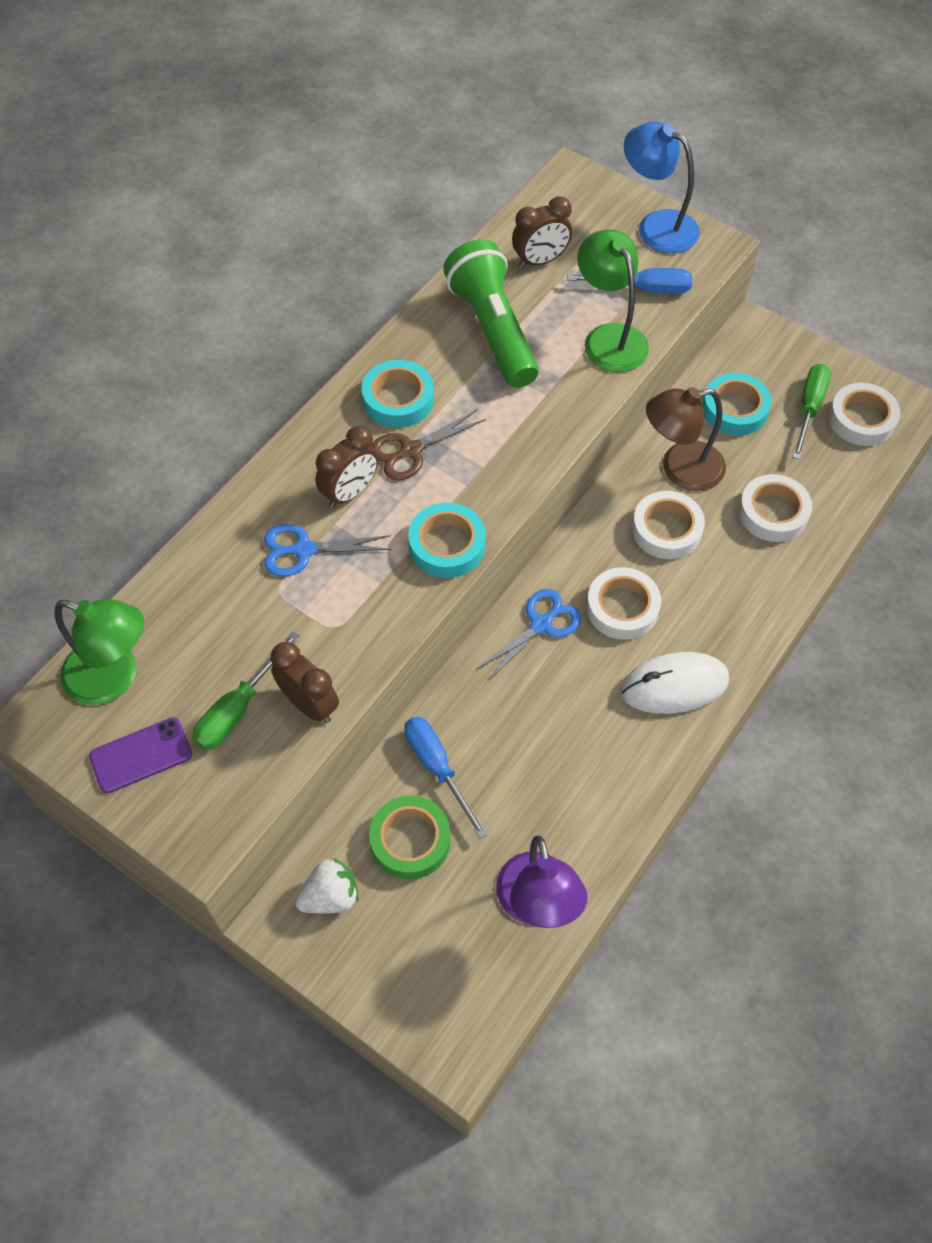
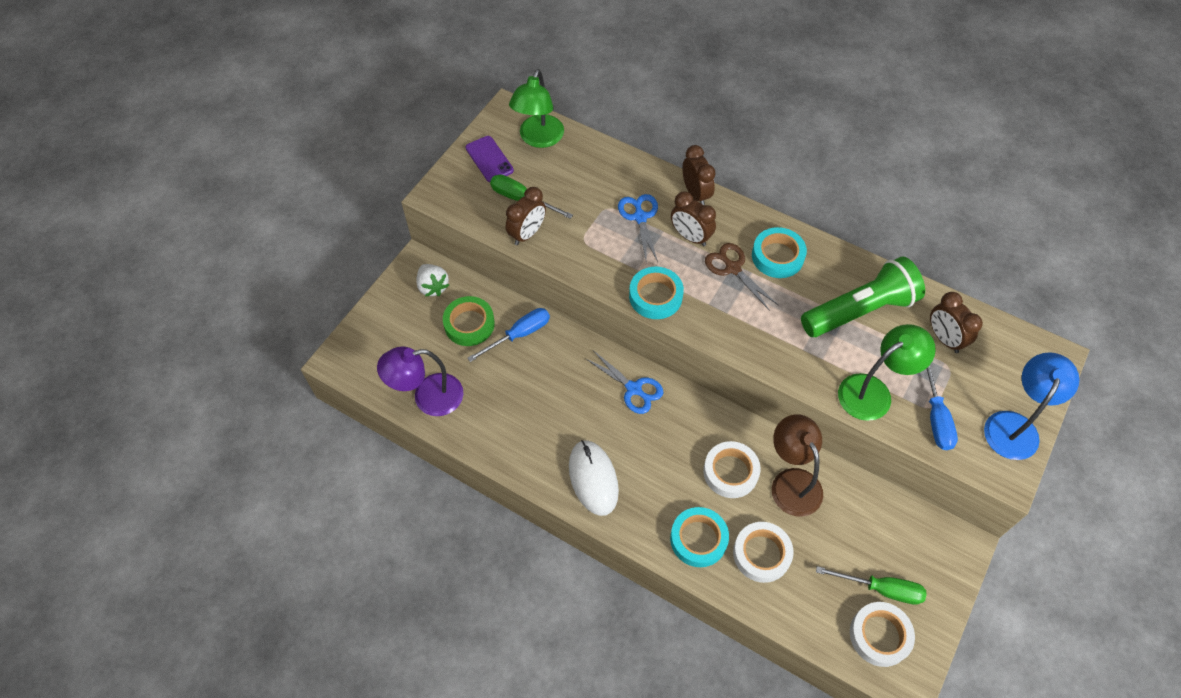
camera: 85 degrees right, 0 degrees up
(273, 477) = (695, 194): none -> brown clock
(622, 608) = (655, 442): white tape -> none
(735, 409) = (864, 525): turquoise tape -> turquoise tape (698, 539)

